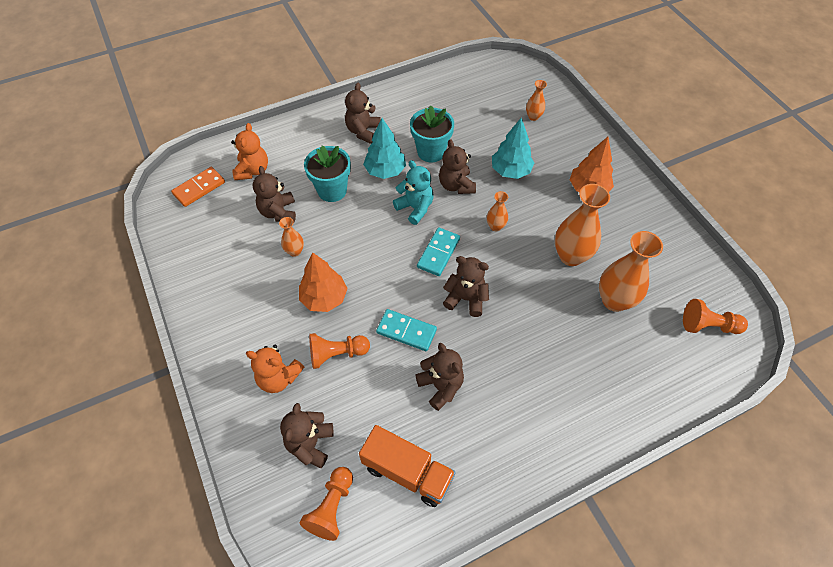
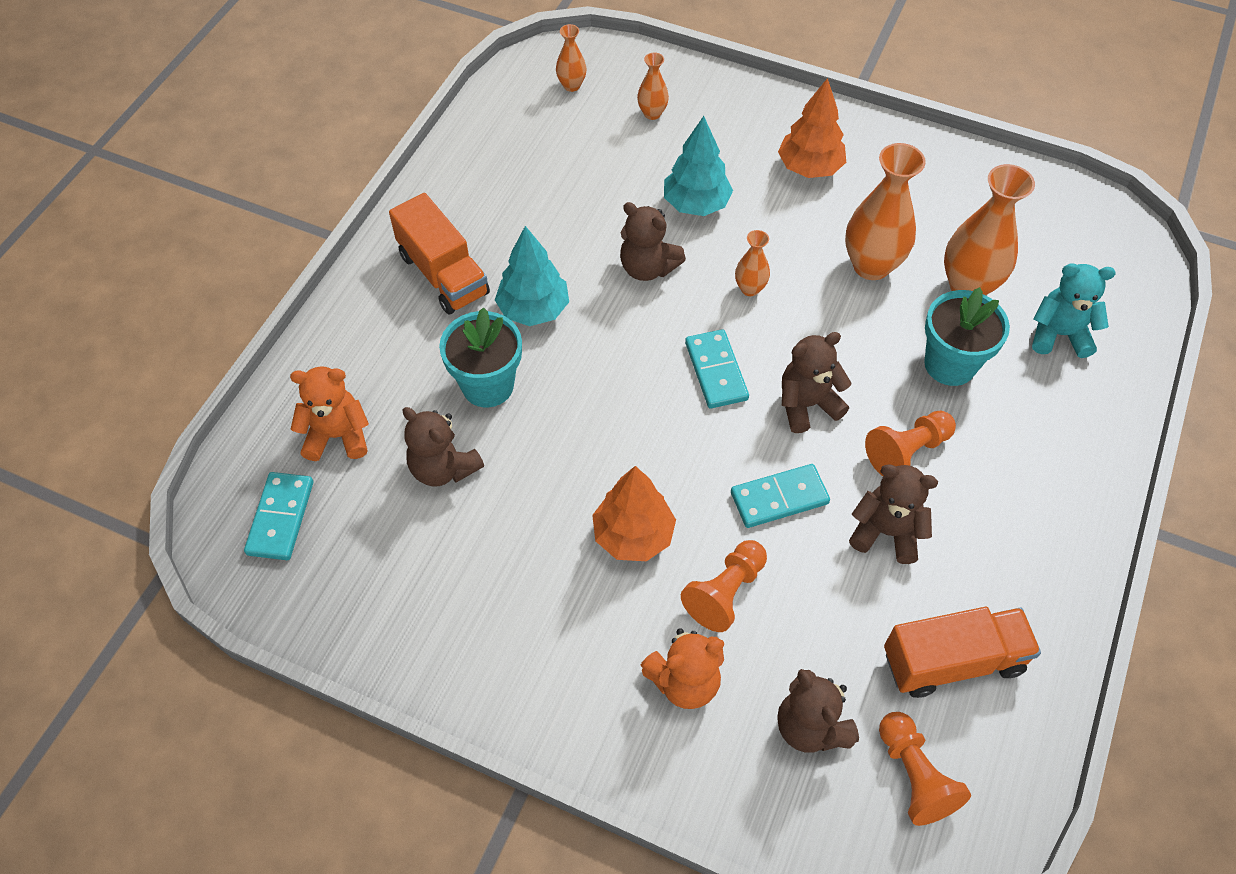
camera: 40 degrees left, 0 degrees up
(199, 188) = (281, 518): orange domino -> turquoise domino
(253, 170) = (337, 436): orange teddy bear -> orange teddy bear turned 60 degrees counterclockwise
(295, 251) = (526, 504): orange vase -> orange vase (571, 85)
(363, 131) = (443, 274): brown teddy bear -> orange truck
(415, 208) = (626, 333): turquoise teddy bear -> turquoise teddy bear (1059, 334)
(431, 152) = (568, 243): turquoise flower pot -> turquoise flower pot (950, 364)
(708, 326) = (1084, 246): orange pawn -> orange pawn (907, 451)

